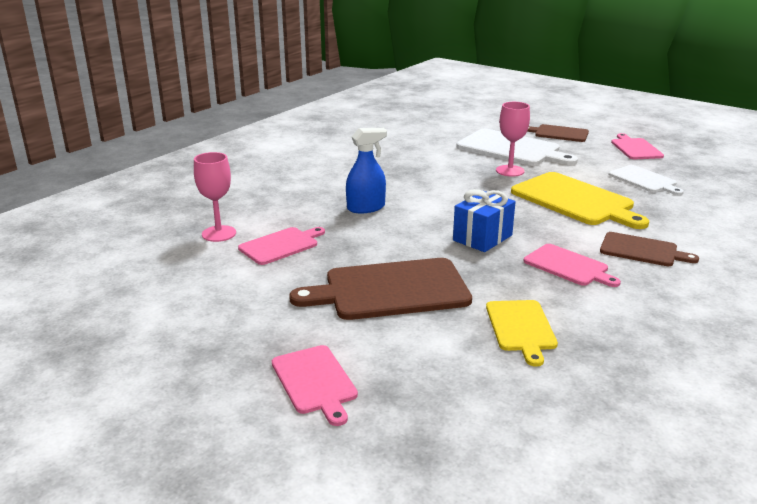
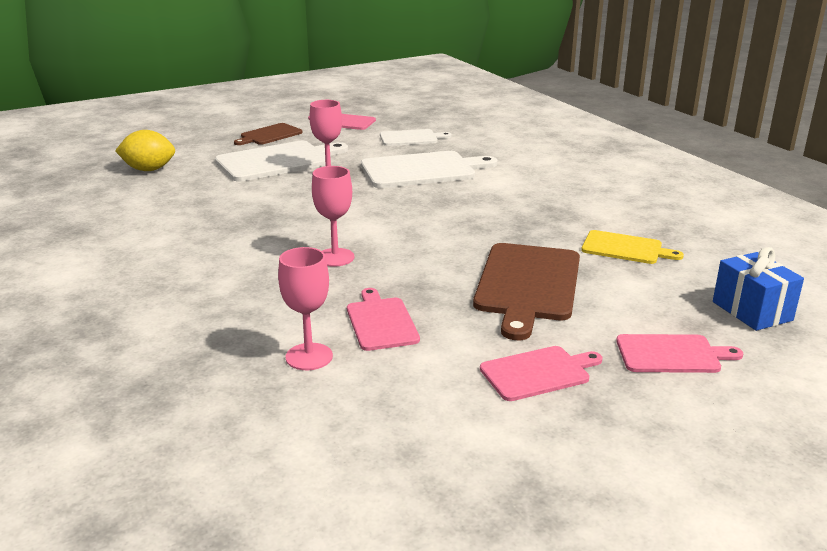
camera: 65 degrees left, 0 degrees up
(366, 208) = (335, 257): blue spray bottle -> pink goblet
(440, 121) = (149, 170): none -> yellow lemon
(482, 238) = (458, 222): blue gift -> blue gift (752, 311)
(568, 266) = (538, 205): pink cutting board -> pink cutting board (538, 373)
(575, 200) = (422, 170): yellow cutting board -> white cutting board
(642, 250) = (532, 175): brown cutting board -> none

